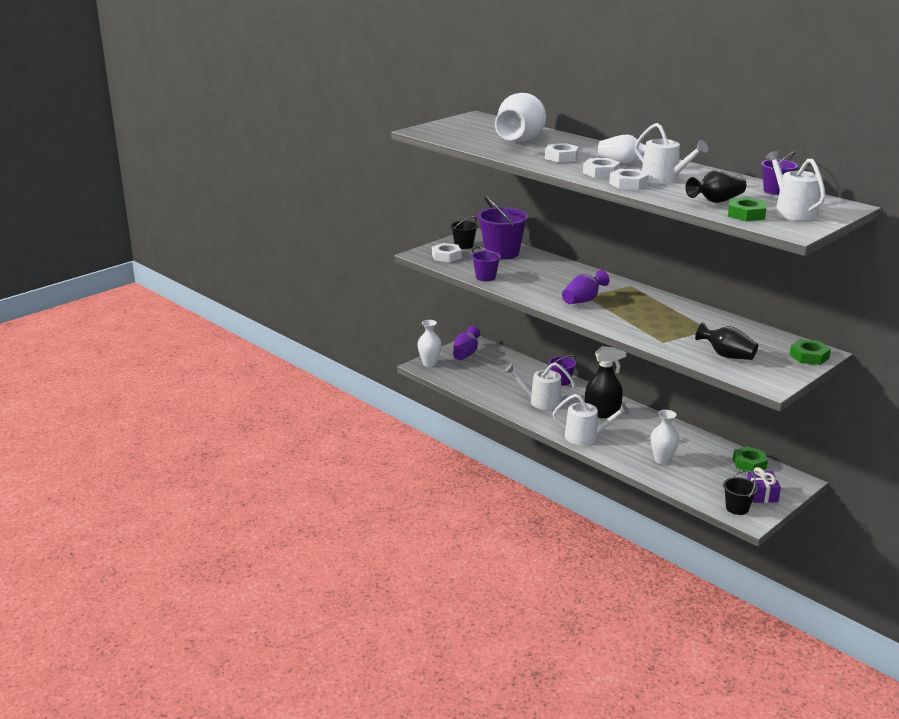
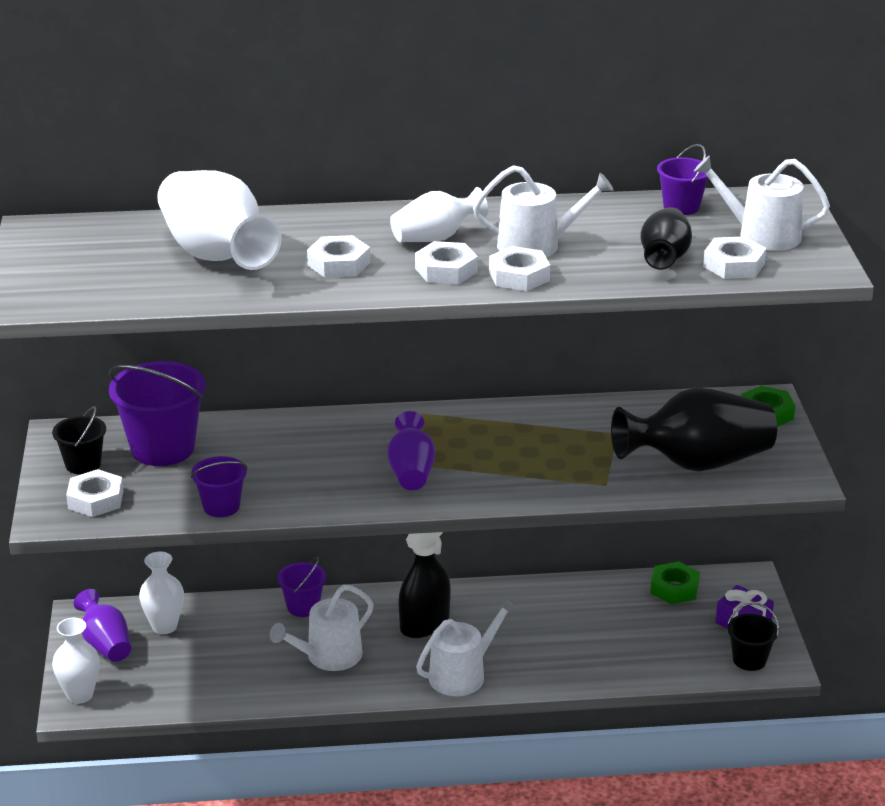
camera: 50 degrees left, 5 degrees up
(662, 460) = (589, 648): white vase -> white vase (164, 626)
(727, 355) = (697, 463): black vase -> black vase, size x1.74
(746, 214) = (733, 265): green nut -> white nut

